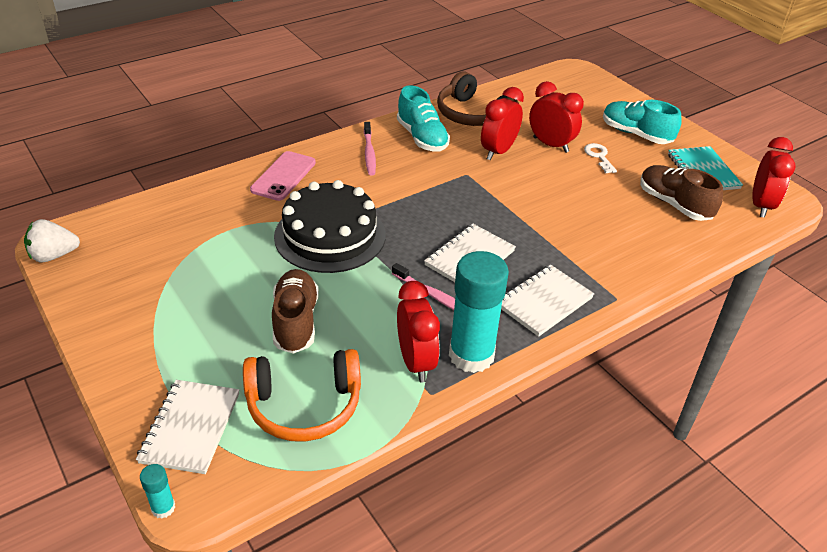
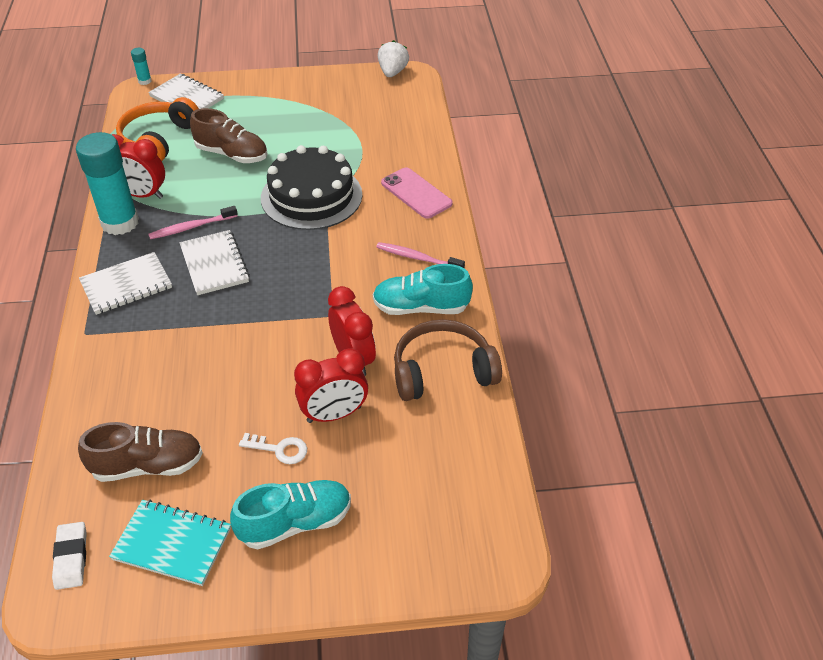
camera: 120 degrees right, 5 degrees up
(544, 302) = (126, 285): white notebook -> white notebook turned 75 degrees clockwise
(760, 205) = (71, 558): red clock -> white eraser

